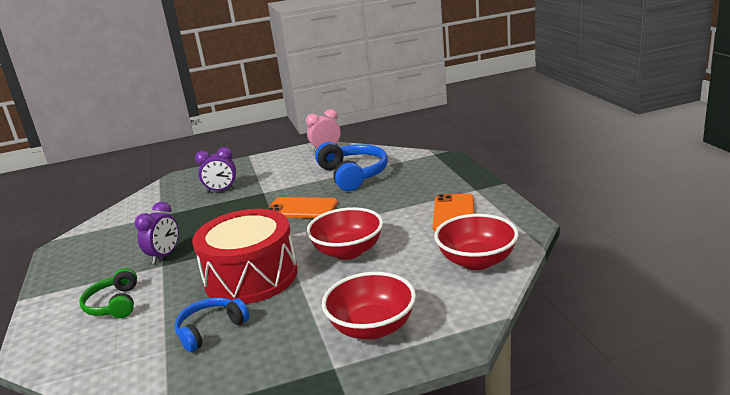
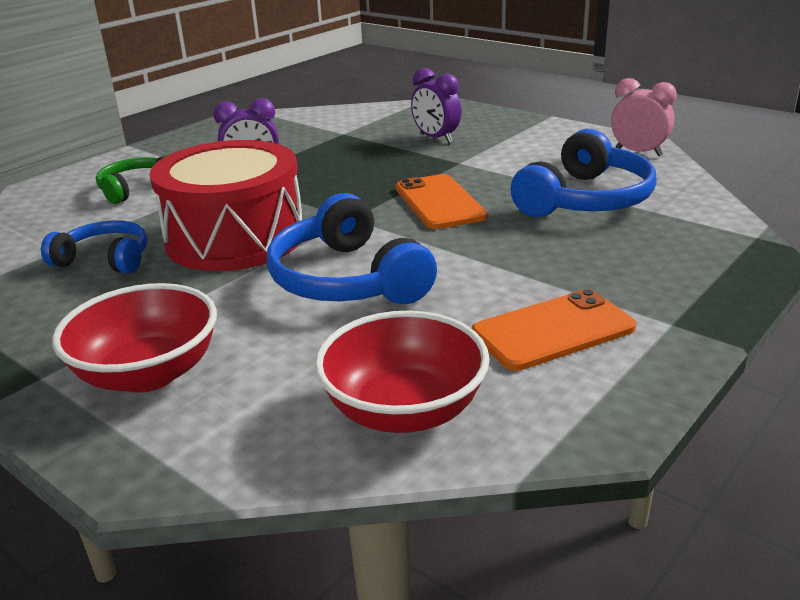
camera: 55 degrees right, 5 degrees up
(348, 251) = (347, 279): red bowl -> blue headphones

